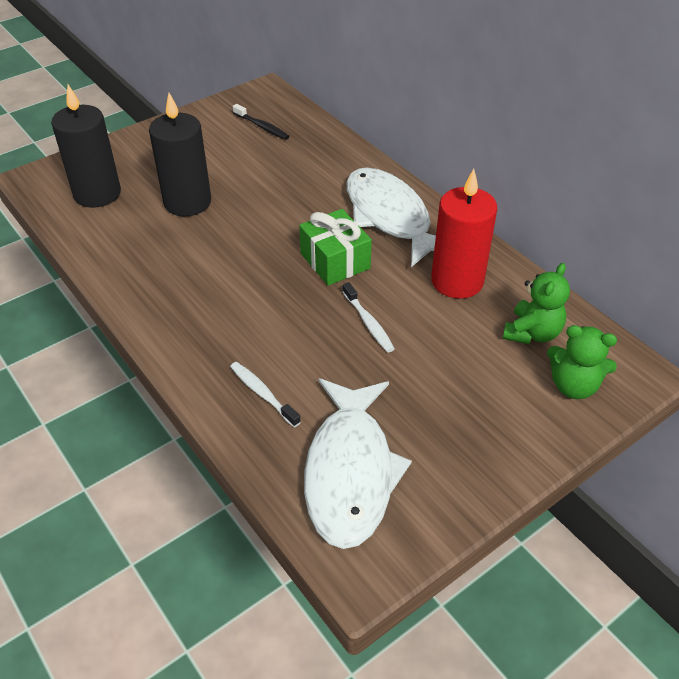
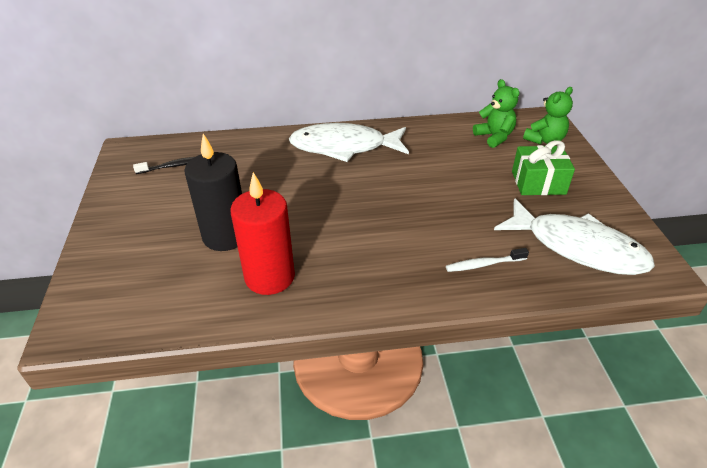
camera: 60 degrees left, 5 degrees down
(97, 194) = (149, 290): black candle -> none
(335, 261) = (369, 185): green gift -> green gift (538, 183)
(368, 323) = (443, 192): white toothbrush -> none
(457, 281) = (430, 145): red candle -> red candle (269, 277)

